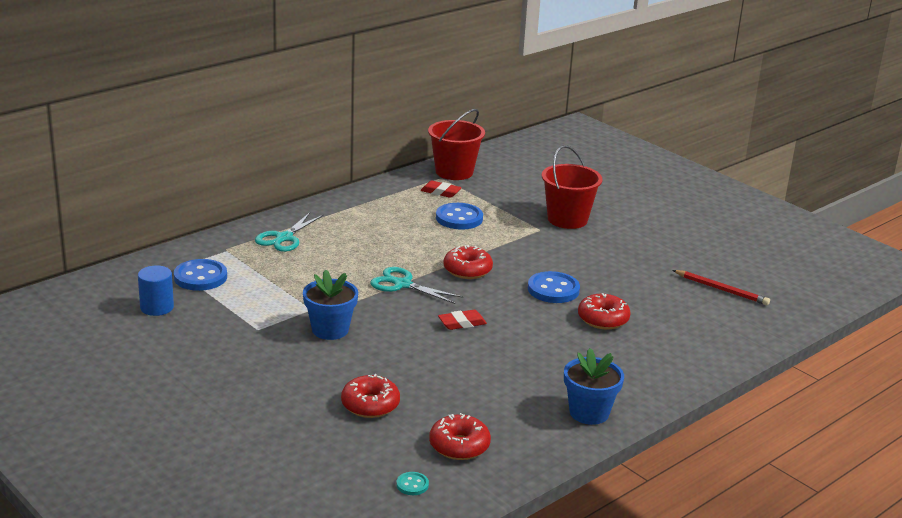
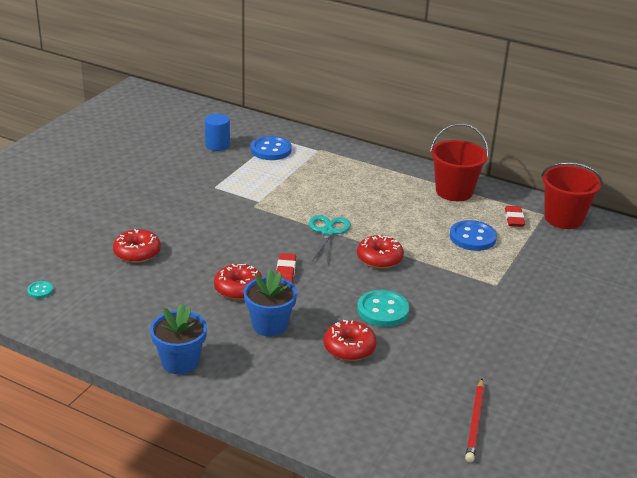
camera: 70 degrees right, 5 degrees up
(284, 238) = (358, 167): turquoise scissors -> none
(330, 330) = (233, 215): blue flower pot -> blue flower pot (269, 325)
(459, 446) = (99, 302): red donut -> red donut (238, 288)
(462, 323) = (285, 271): red eraser -> red eraser turned 45 degrees clockwise
(553, 289) = (383, 310): blue button -> turquoise button
(567, 219) = (534, 297): red bucket -> red bucket (454, 191)

